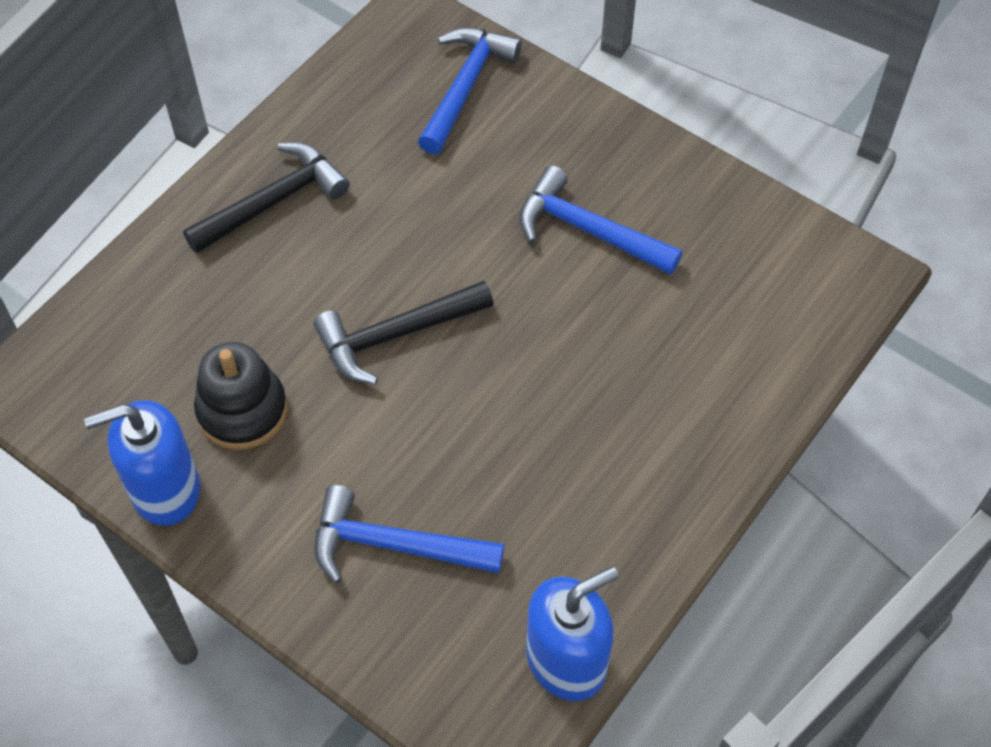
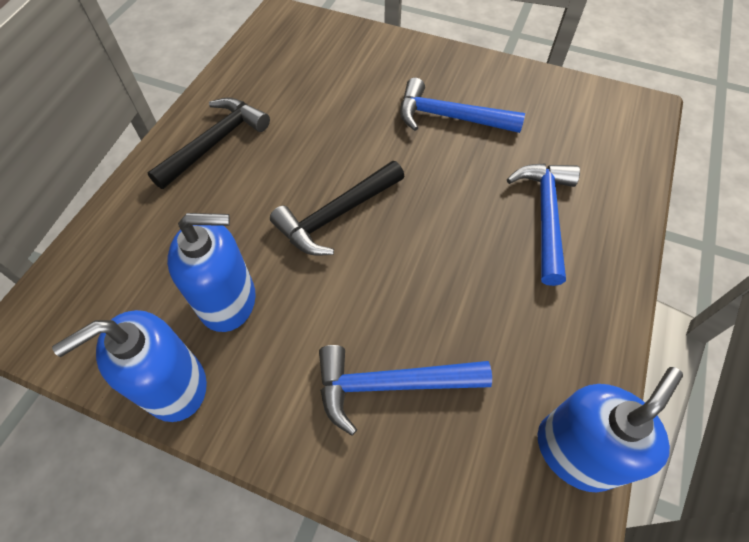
camera: 15 degrees left, 0 degrees up
(242, 410) = (228, 301): black stacking toy -> blue soap dispenser
(465, 87) = (332, 48): blue hammer -> blue hammer (545, 216)

